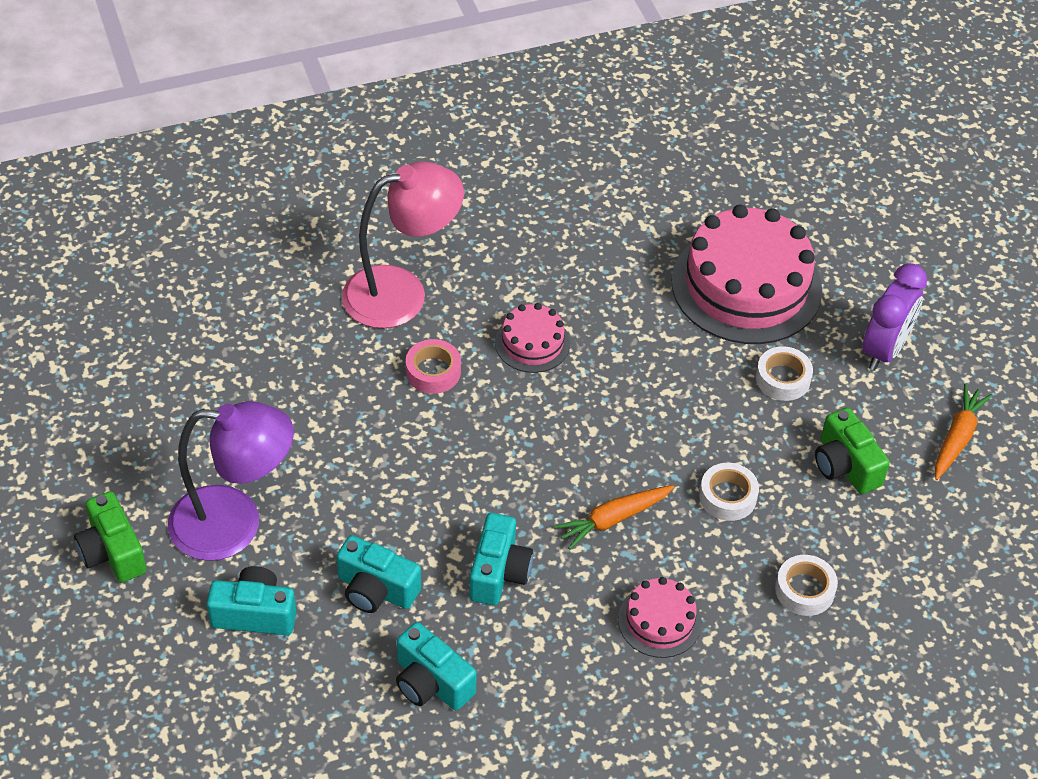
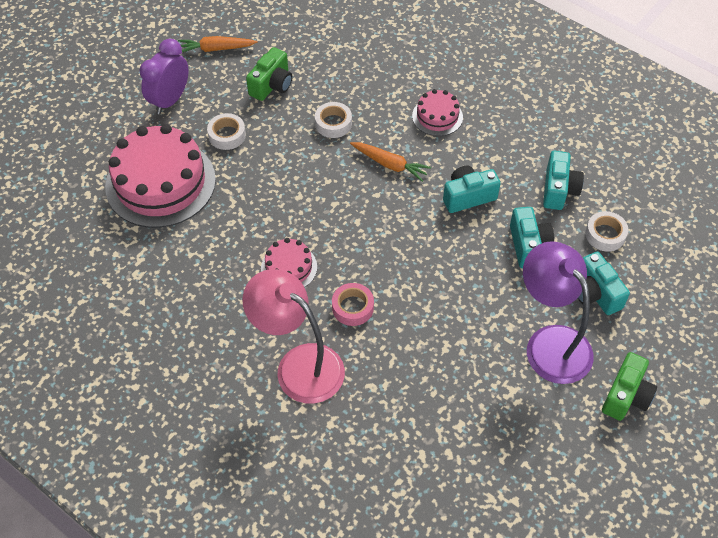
camera: 120 degrees left, 5 degrees up
(804, 590) = (368, 70): white tape -> white tape (605, 235)
(884, 349) = (170, 100): purple clock -> purple clock turned 60 degrees counterclockwise

